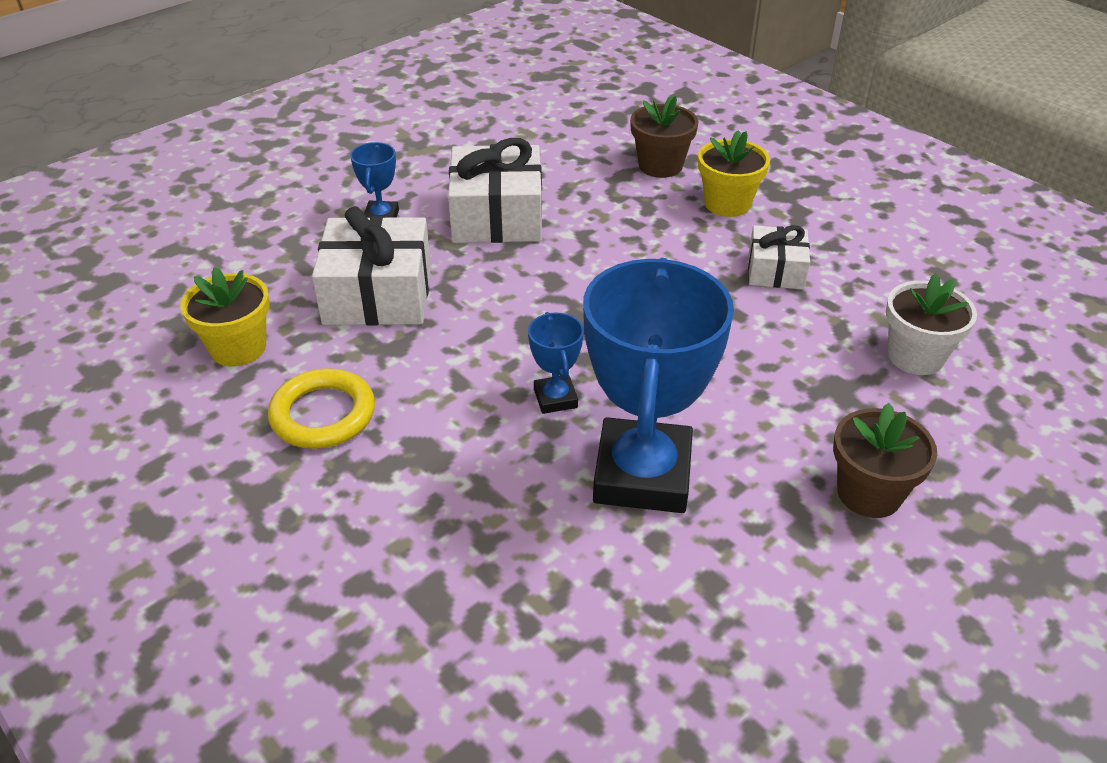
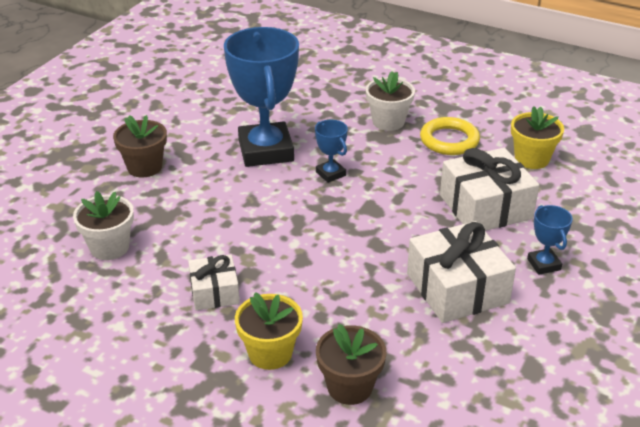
camera: 160 degrees right, 5 degrees down
(389, 485) = (388, 122): none -> white flower pot

